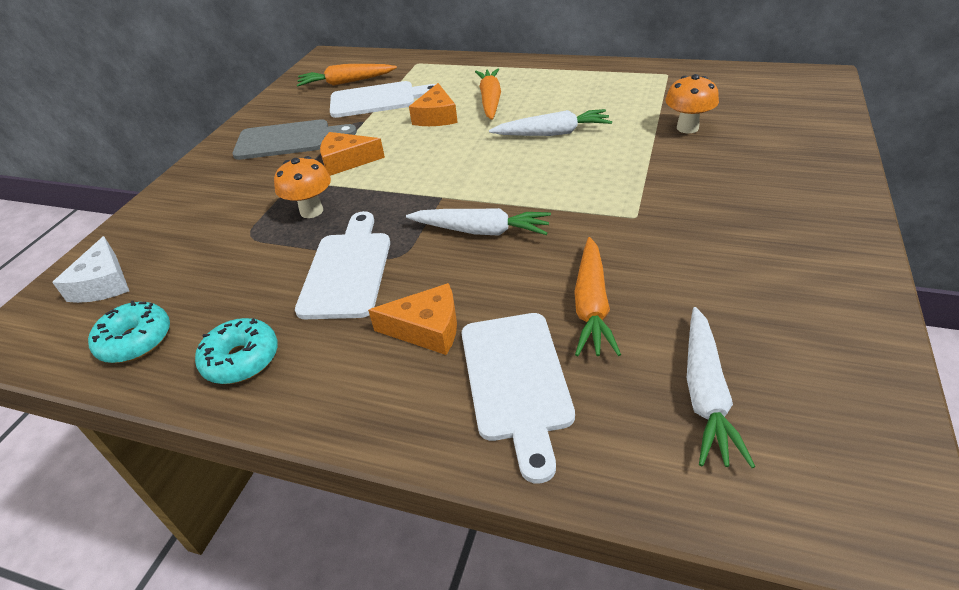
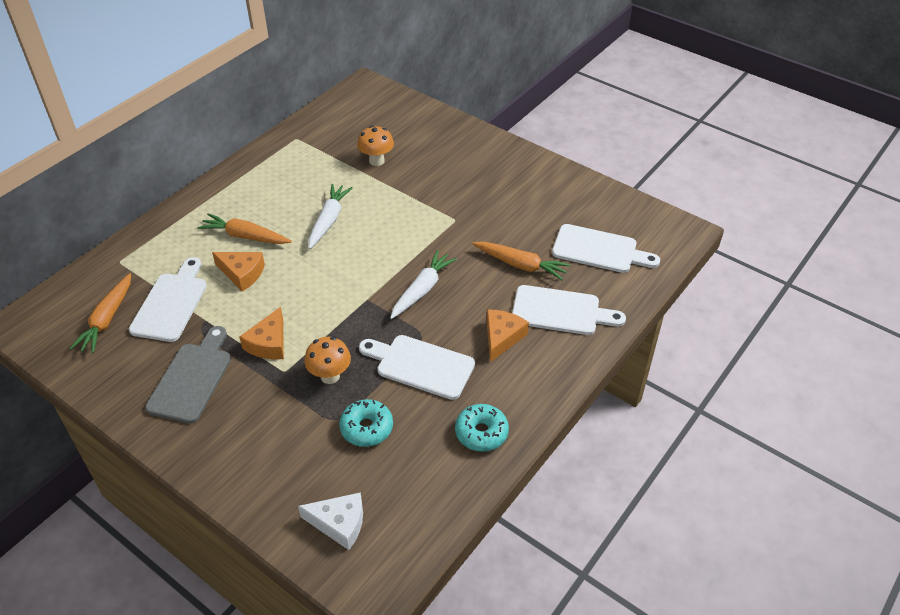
camera: 75 degrees left, 5 degrees up
(135, 341) = (428, 496): turquoise donut -> turquoise donut (366, 428)
(705, 394) = (599, 250): white carrot -> white cutting board

